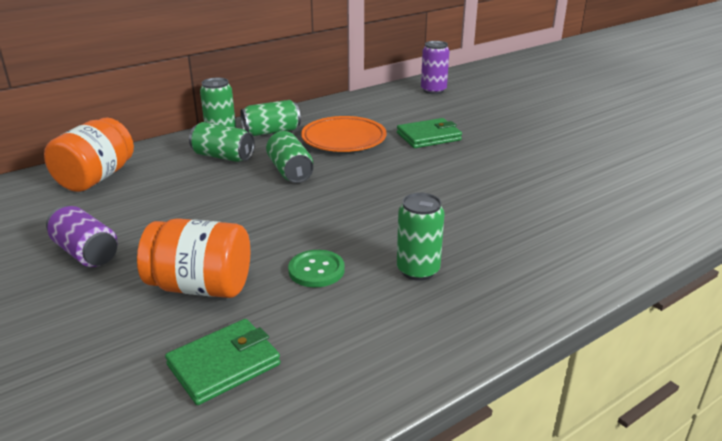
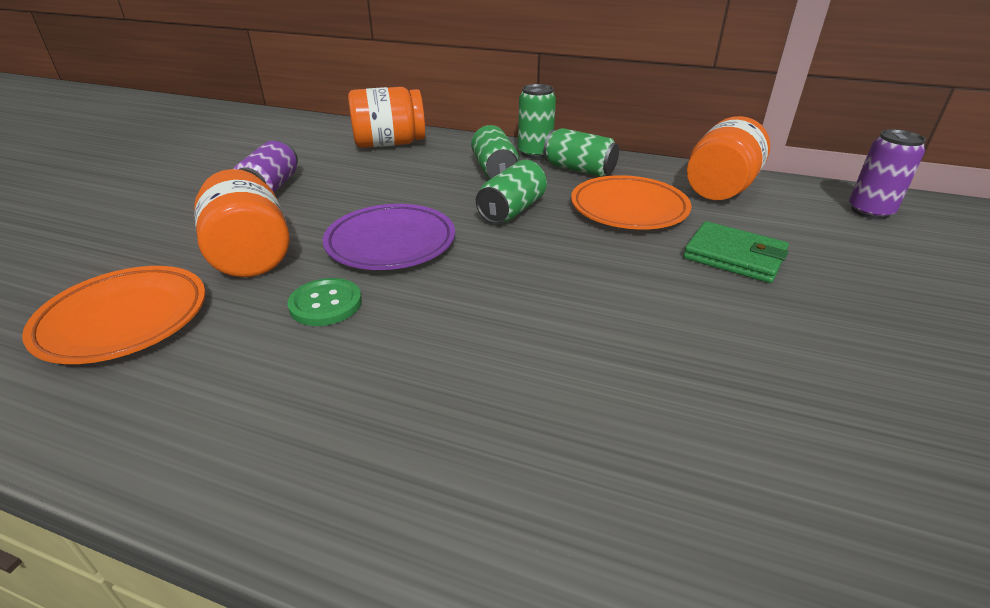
camera: 55 degrees right, 5 degrees up
(224, 365) = (124, 320): green wallet -> orange plate
(269, 225) = (391, 243): none -> purple plate
(360, 108) = (720, 188): none -> orange jar
(418, 270) = (382, 377): green can -> none

